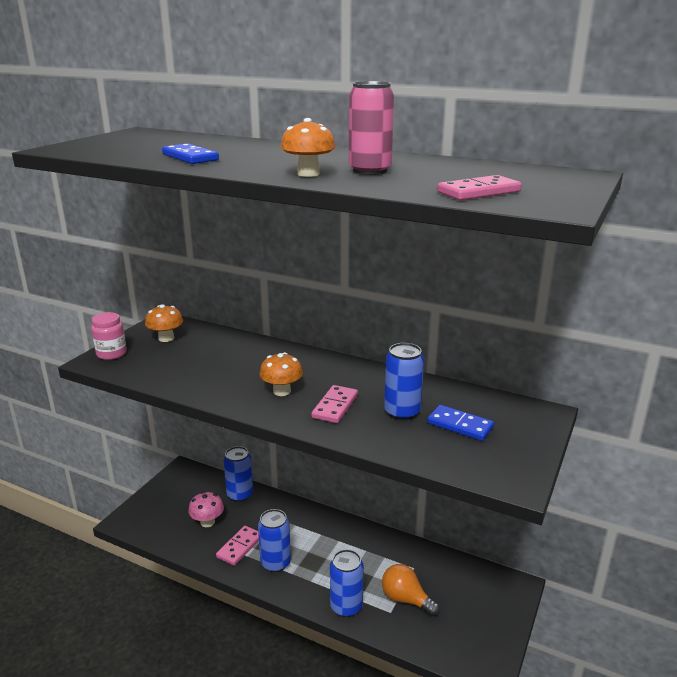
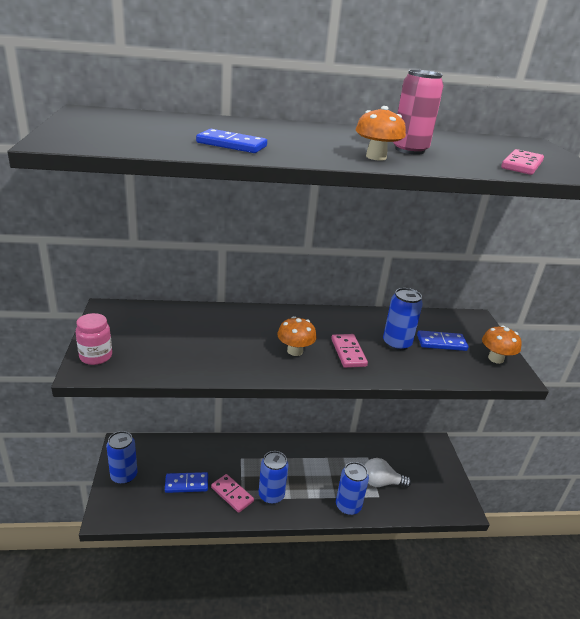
camera: 35 degrees left, 5 degrees up
(166, 338) = (133, 326): orange mushroom -> orange mushroom (495, 358)
(207, 522) = (186, 484): pink mushroom -> blue domino
(239, 547) = (232, 494): pink domino -> pink domino turned 45 degrees counterclockwise
(240, 495) = (194, 449): blue can -> blue can (124, 475)
(406, 599) = (381, 482): orange light bulb -> white light bulb

